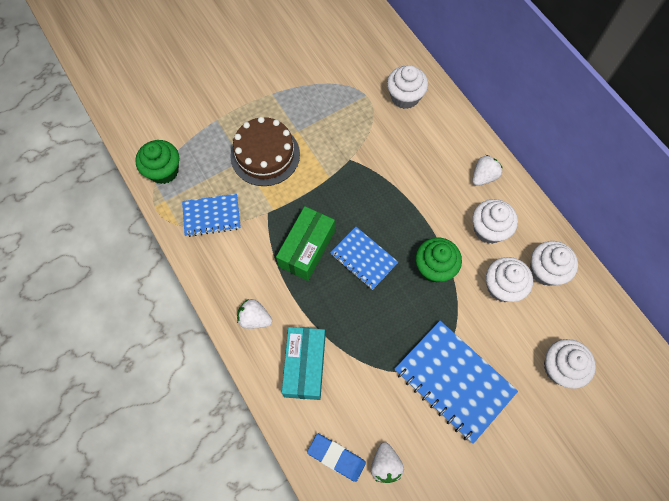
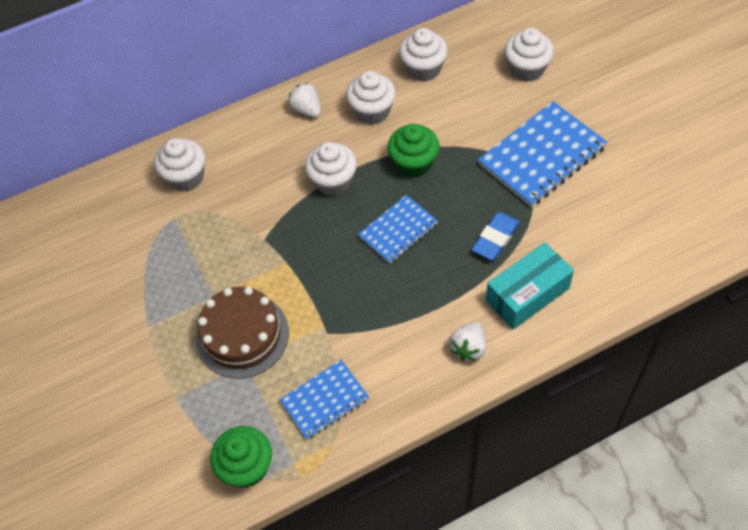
camera: 80 degrees left, 10 degrees down
(211, 216) = (325, 400): blue notebook -> blue notebook turned 60 degrees clockwise
(305, 366) = (527, 294): turquoise box -> turquoise box turned 45 degrees counterclockwise
(307, 249) = (381, 289): green box -> none
(336, 457) = (628, 266): blue eraser -> blue eraser (495, 238)
(385, 464) = (632, 221): white strawberry -> none
(502, 287) = (439, 106): white cupcake -> white cupcake (333, 181)

